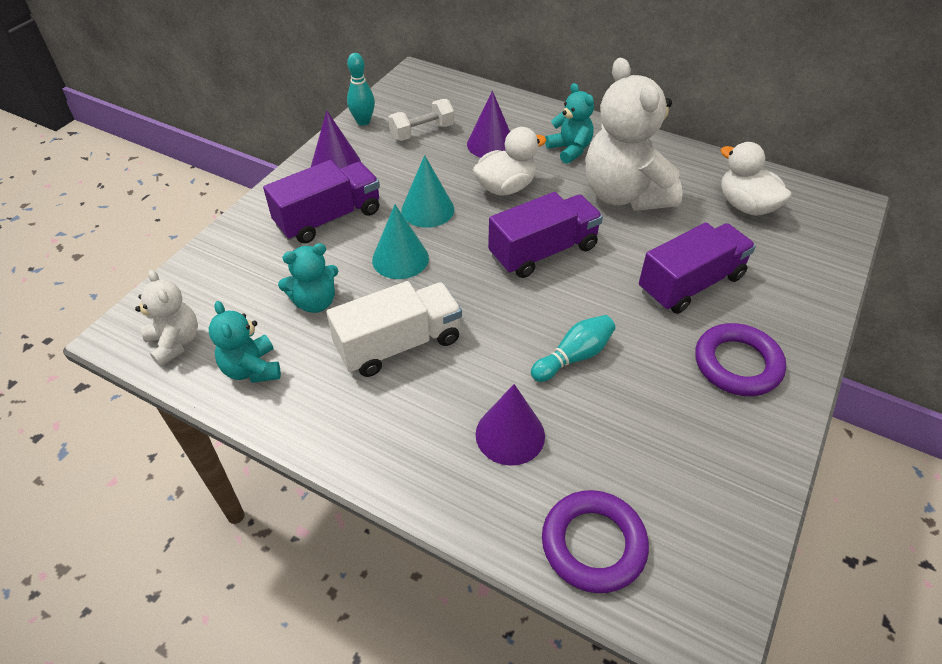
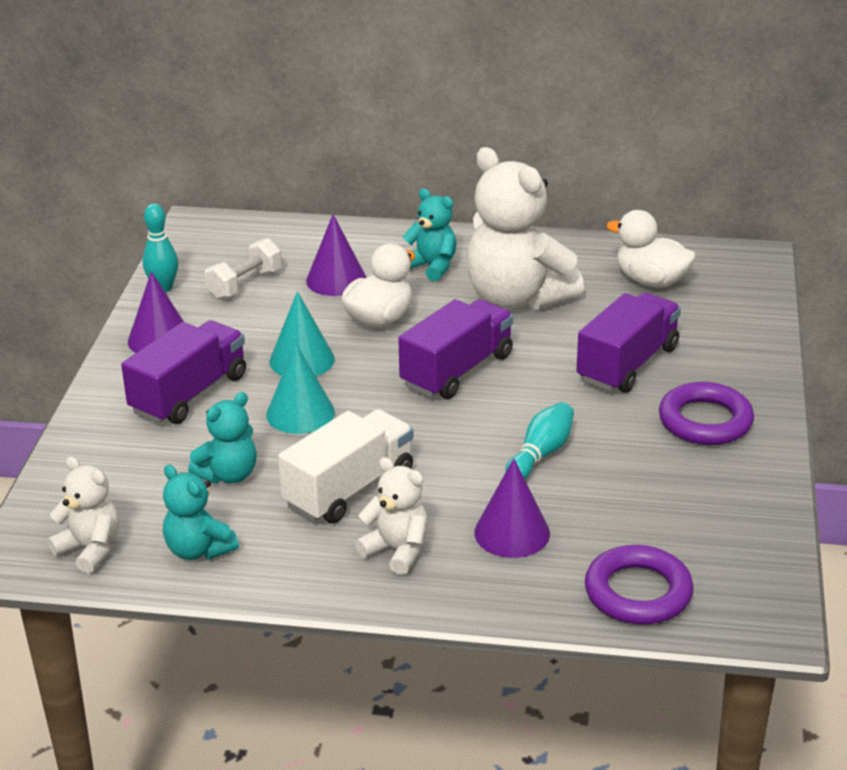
camera: 20 degrees left, 15 degrees down
(404, 422) = (397, 551): none -> white teddy bear

